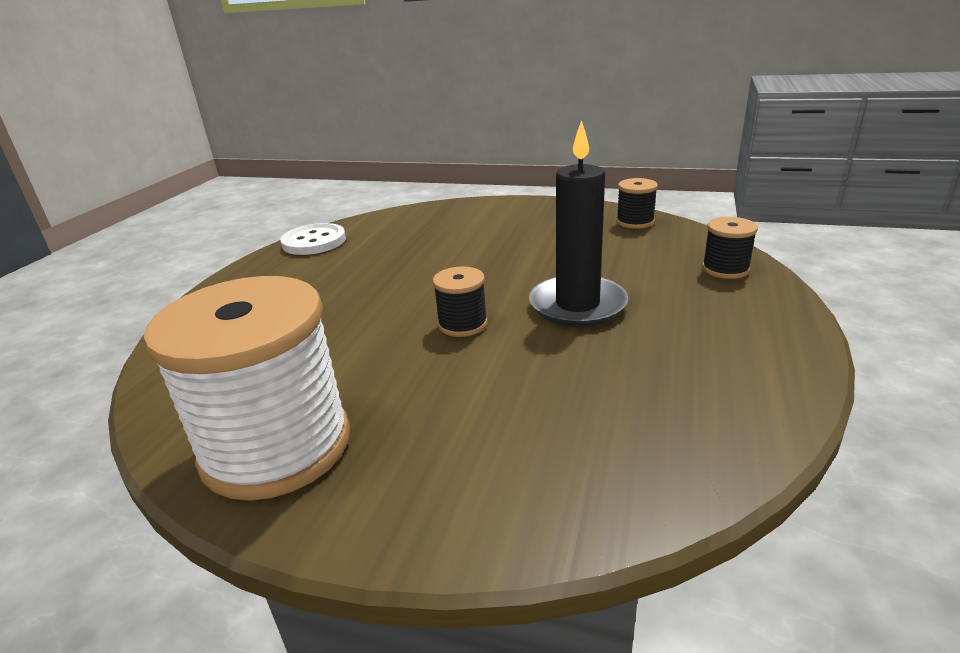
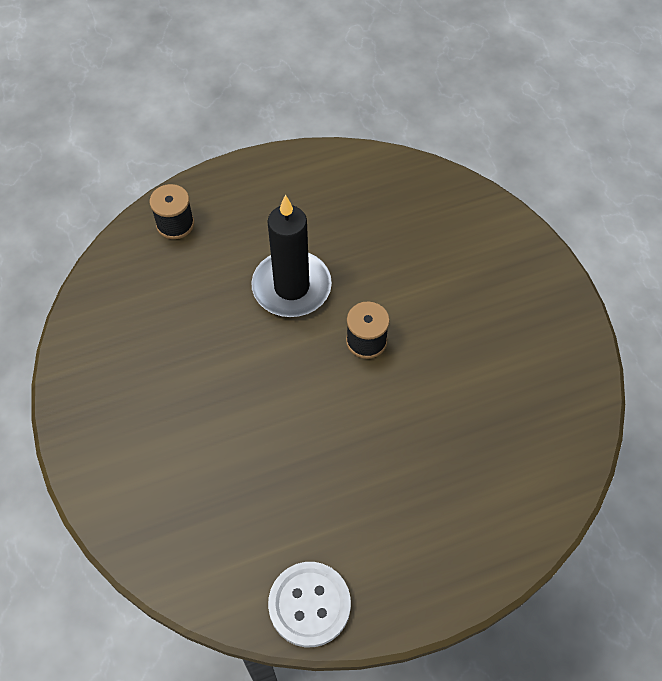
camera: 130 degrees left, 30 degrees up
(276, 446) = (546, 345): white spool -> none
(635, 222) = (96, 321): black spool -> none

